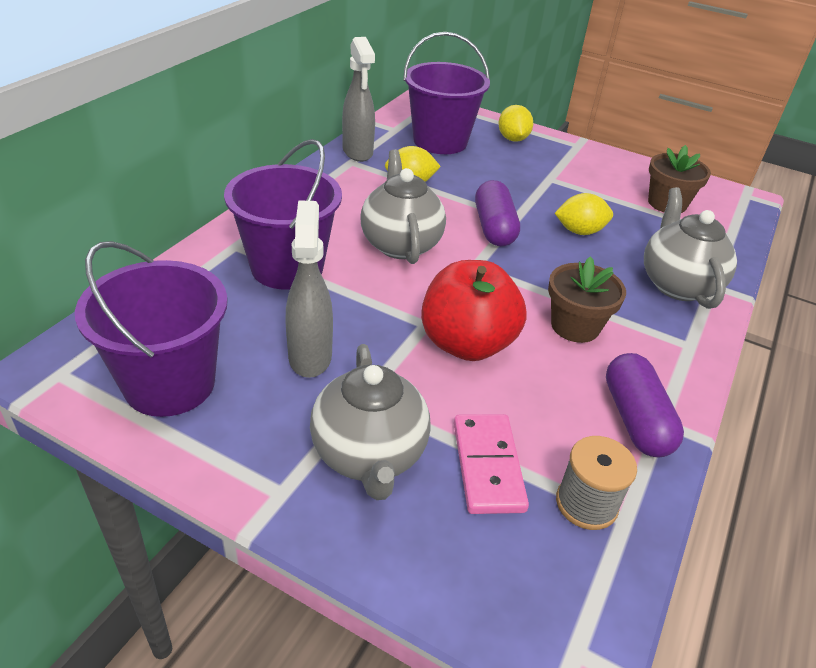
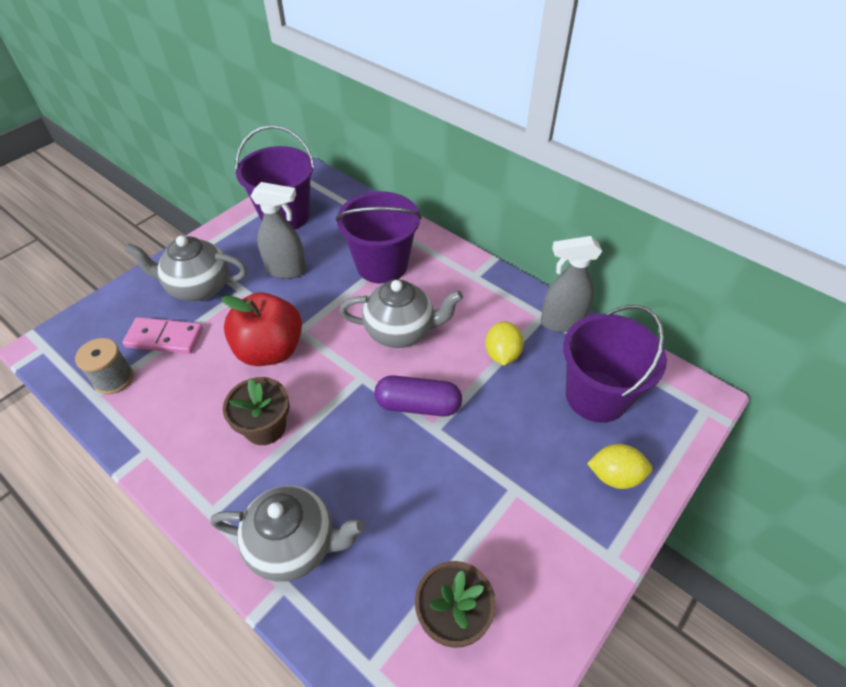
camera: 105 degrees right, 10 degrees up
(579, 231) = (402, 482): yellow lemon -> none
(635, 419) = (158, 432): purple capsule -> none

